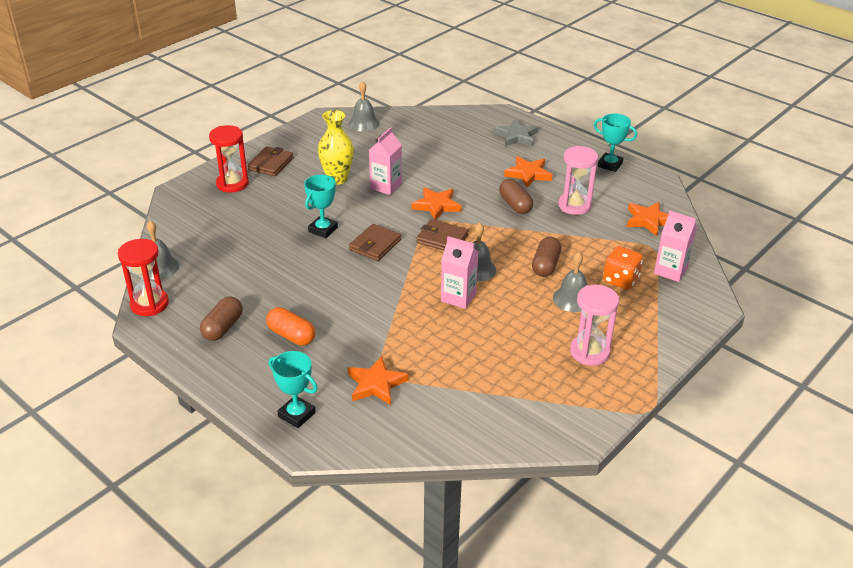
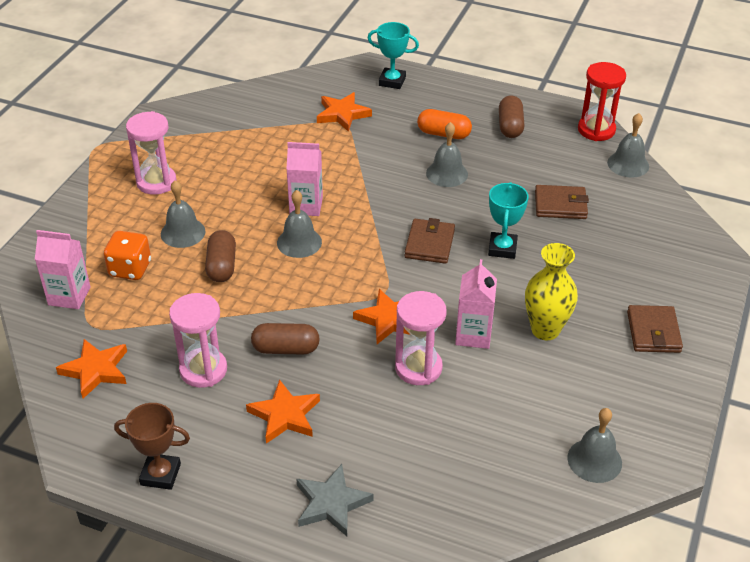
camera: 160 degrees right, 5 degrees up
(232, 184) = (667, 285): red hourglass -> none
(319, 296) = (447, 173): none -> grey bell
(433, 178) = (418, 368): none -> pink hourglass
(442, 239) = (357, 271): brown wallet -> brown wallet (560, 205)
(515, 205) = (286, 349): brown capsule -> brown capsule turned 45 degrees counterclockwise
(610, 165) = (160, 474): turquoise trophy -> brown trophy

